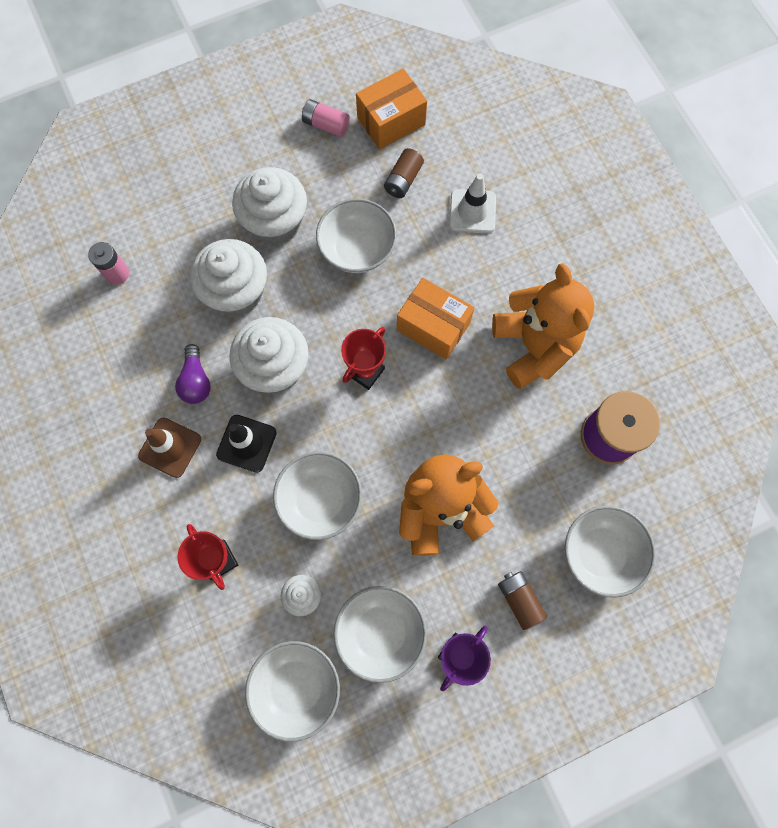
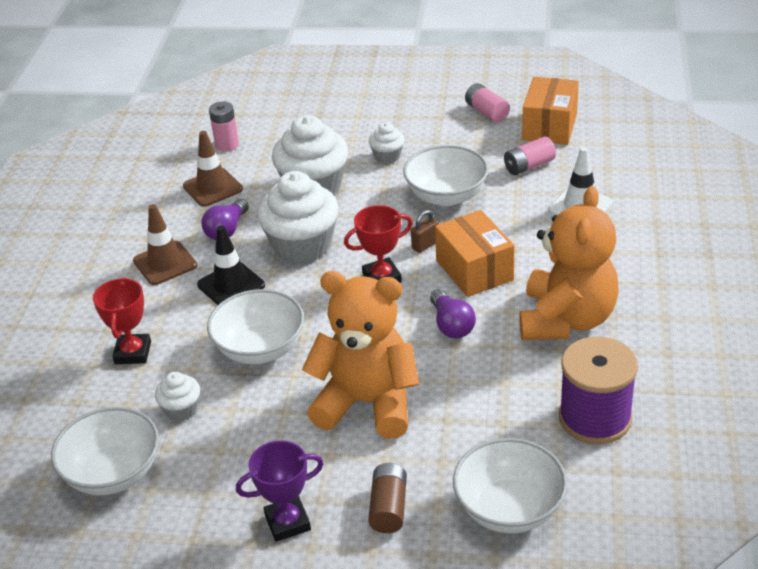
camera: 35 degrees right, 35 degrees down
(145, 335) = (212, 188): none -> brown traffic cone
(275, 222) = (387, 156): white cupcake -> white cupcake, size x0.49
(377, 316) = (425, 245): none -> brown padlock
(380, 632) = (227, 469): white bowl -> none
(391, 121) = (549, 127): orange box -> orange box turned 75 degrees counterclockwise
(403, 180) = (529, 166): brown battery -> pink battery
(452, 396) = (451, 325): none -> purple light bulb

